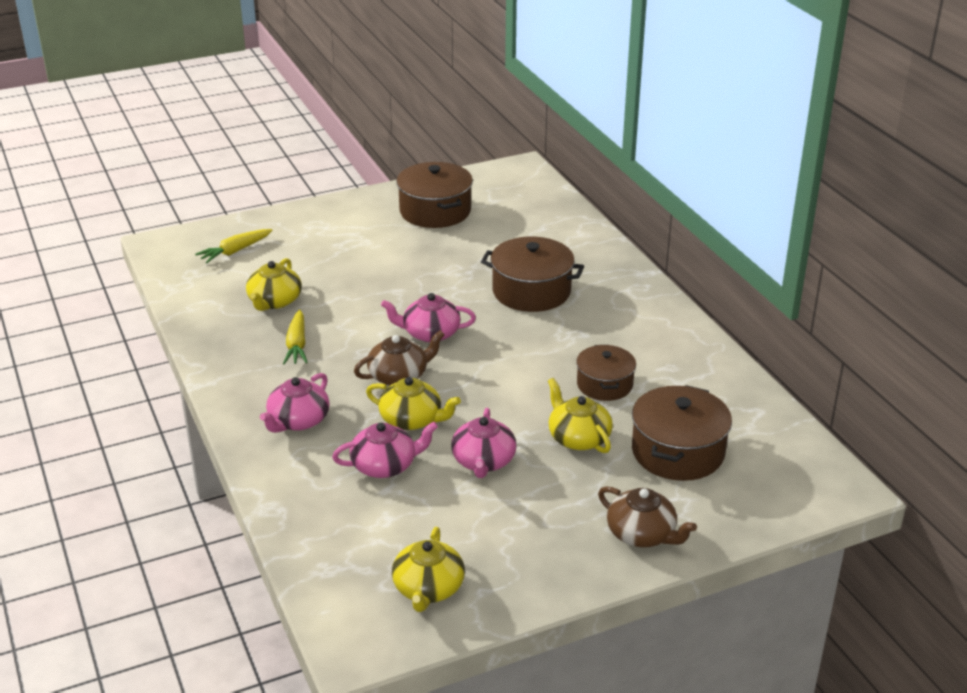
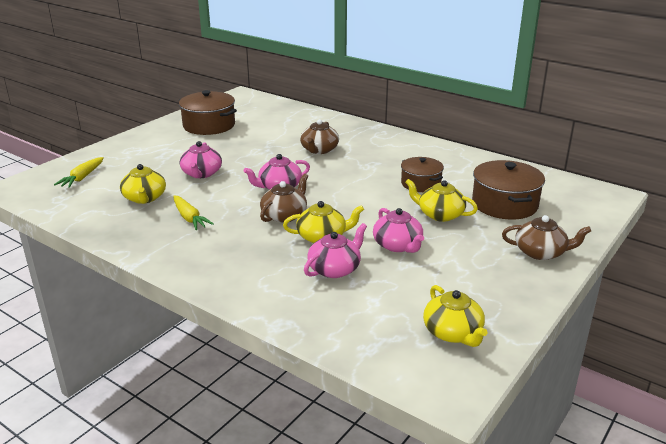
camera: 30 degrees left, 5 degrees down
(298, 421) = (240, 262): pink teapot -> pink teapot (201, 173)
(531, 291) = (319, 150): brown pot -> brown teapot

